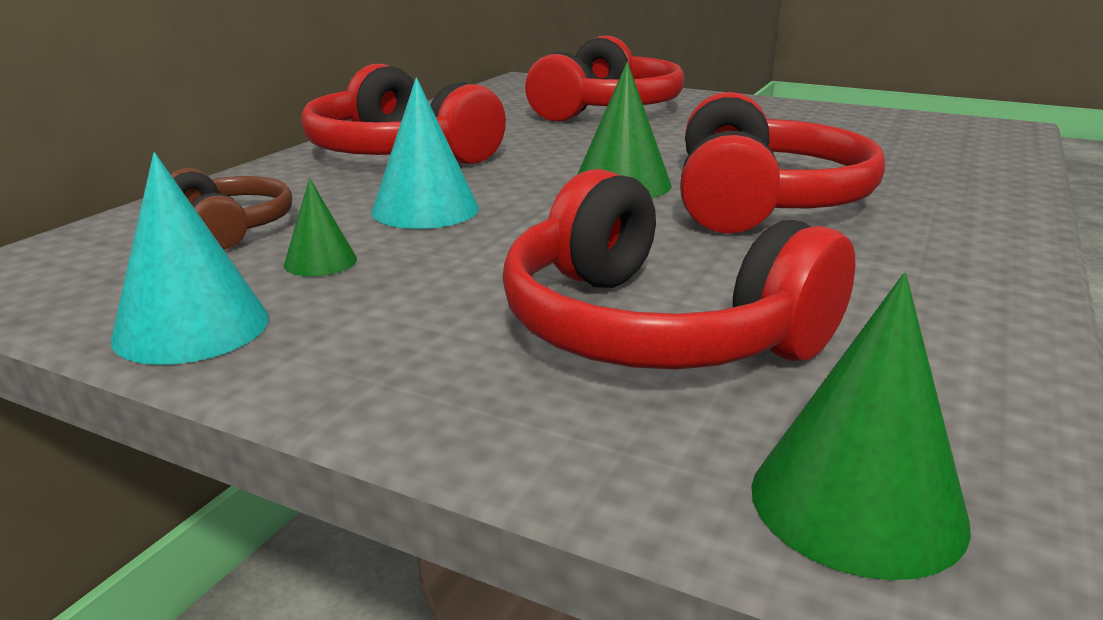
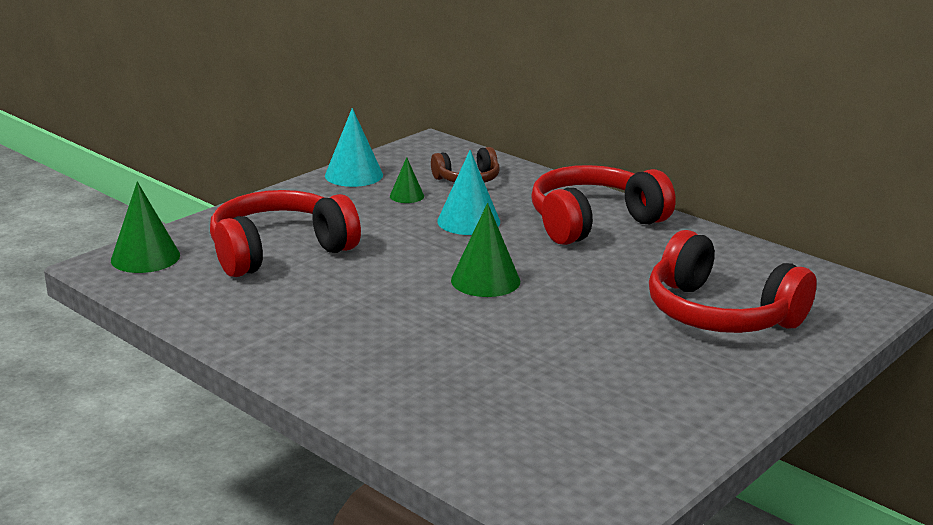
camera: 105 degrees right, 0 degrees up
(762, 201) = (422, 317): red headphones -> none

